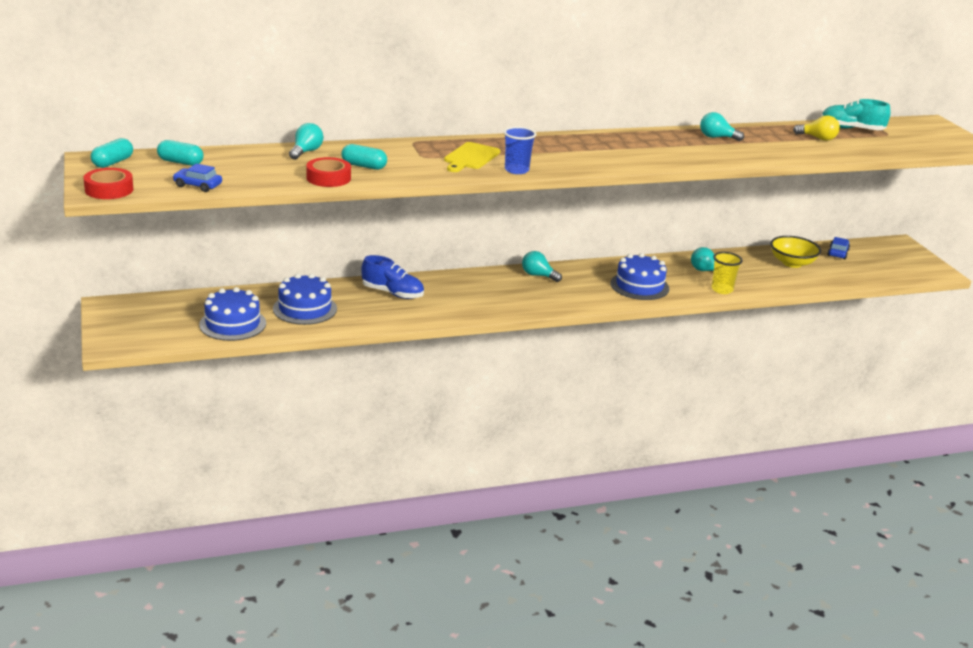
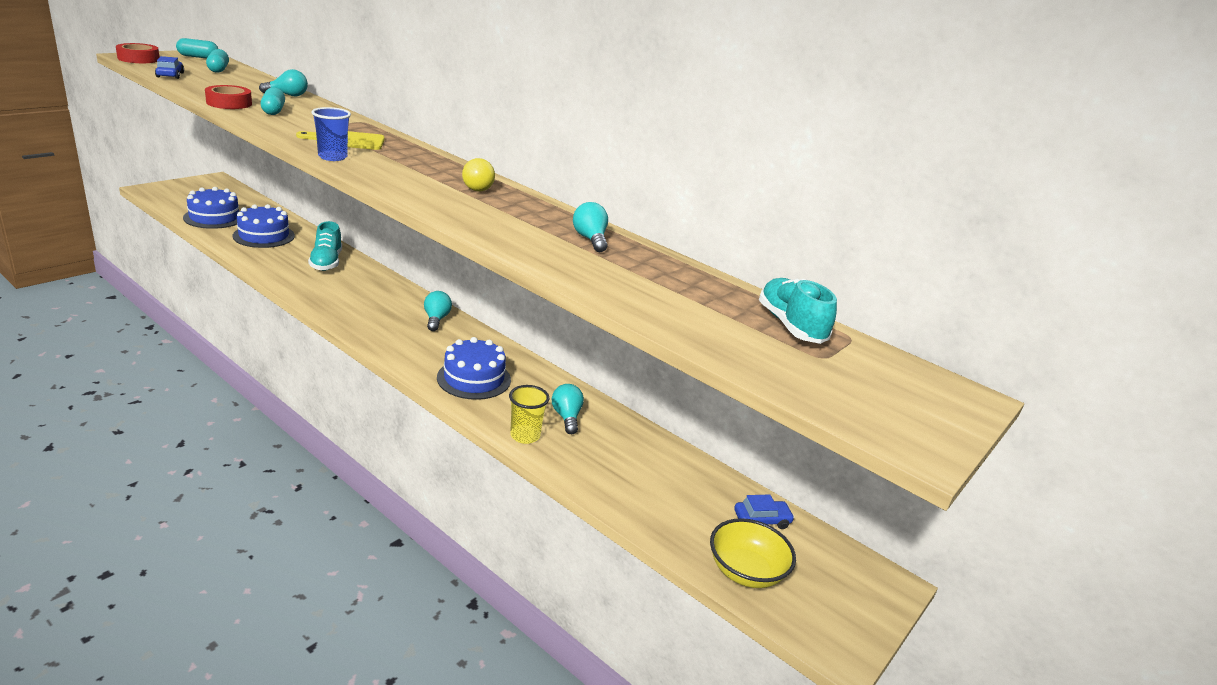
camera: 55 degrees right, 0 degrees up
(392, 293) = (326, 262): blue shoe -> turquoise shoe
(792, 263) = (674, 481): yellow bowl -> yellow bowl (746, 571)
(818, 138) = (701, 302): yellow light bulb -> yellow light bulb (477, 187)

